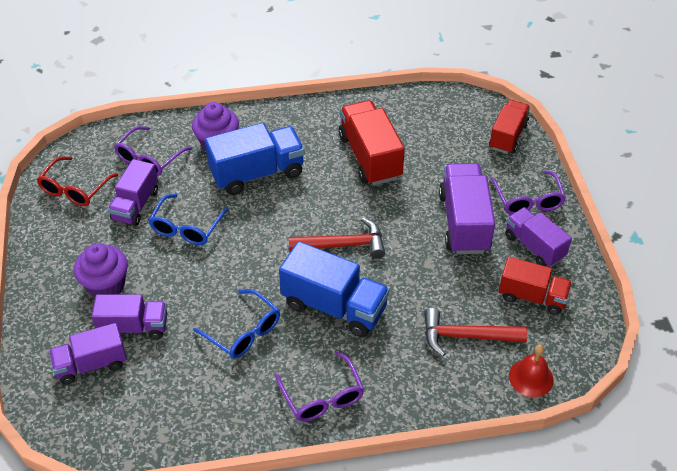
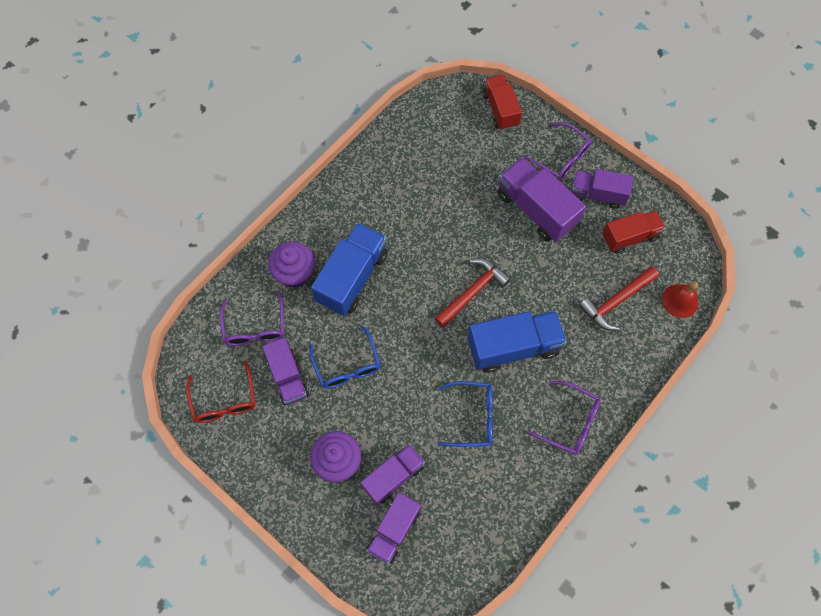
camera: 40 degrees left, 20 degrees up
(370, 157) = (421, 200): red truck -> none

